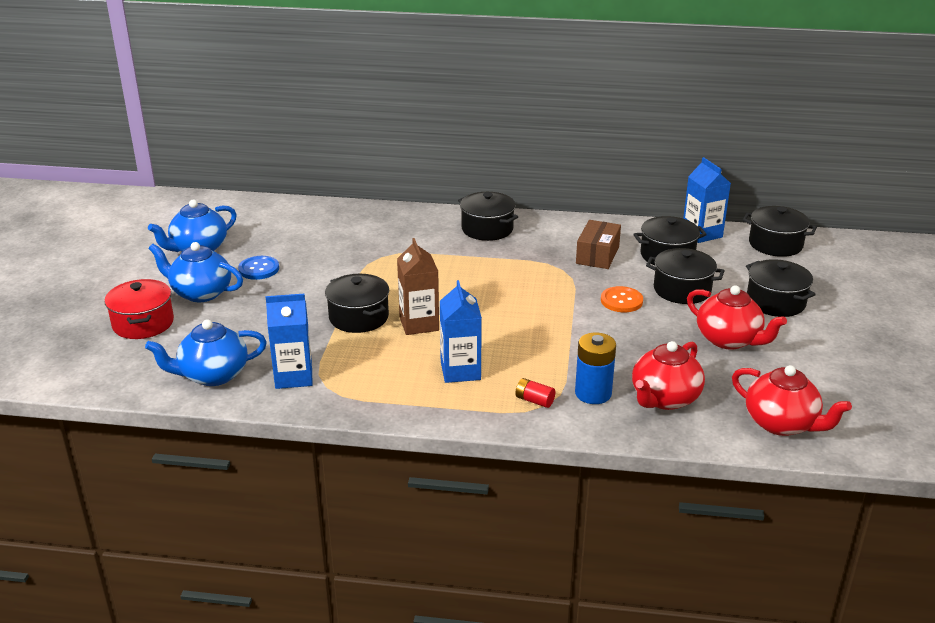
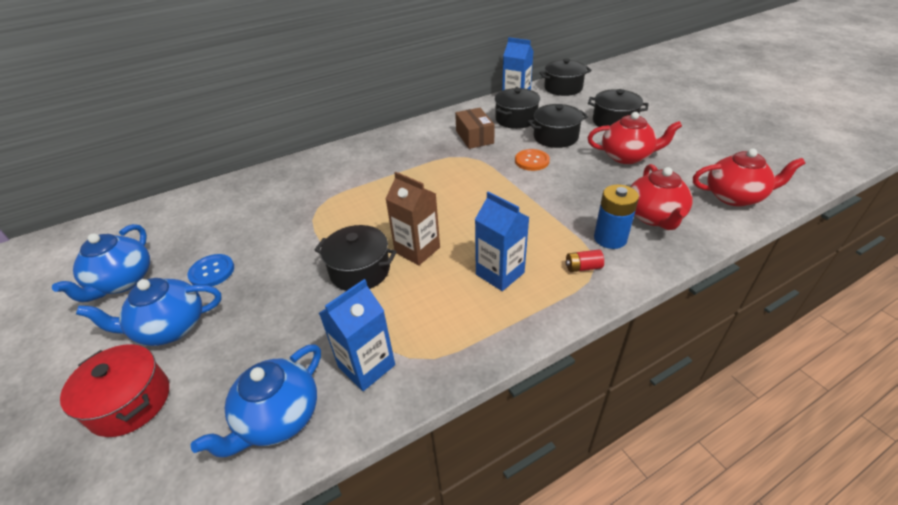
camera: 35 degrees left, 10 degrees up
(487, 229) = (376, 150): black pot -> none

